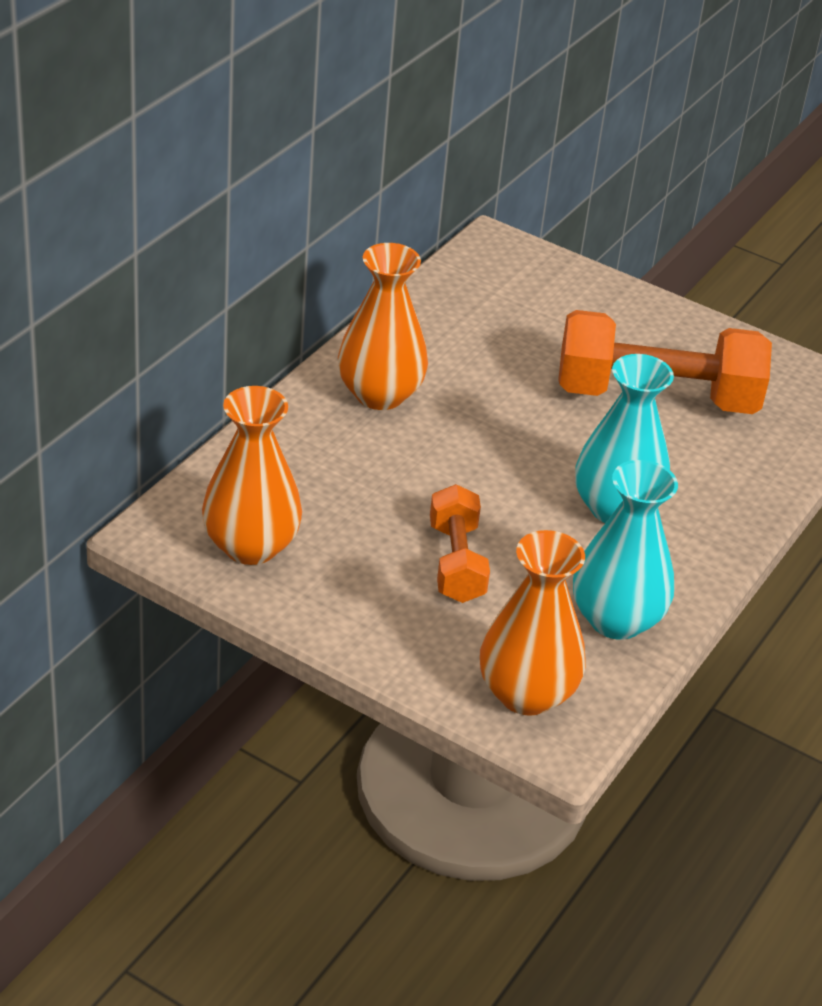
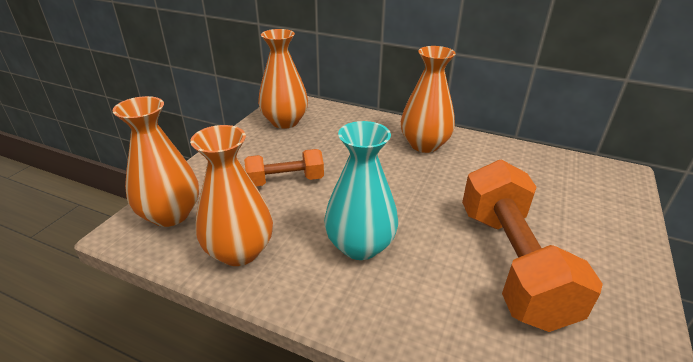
camera: 85 degrees right, 5 degrees down
(616, 619) = (239, 251): turquoise vase -> orange vase

